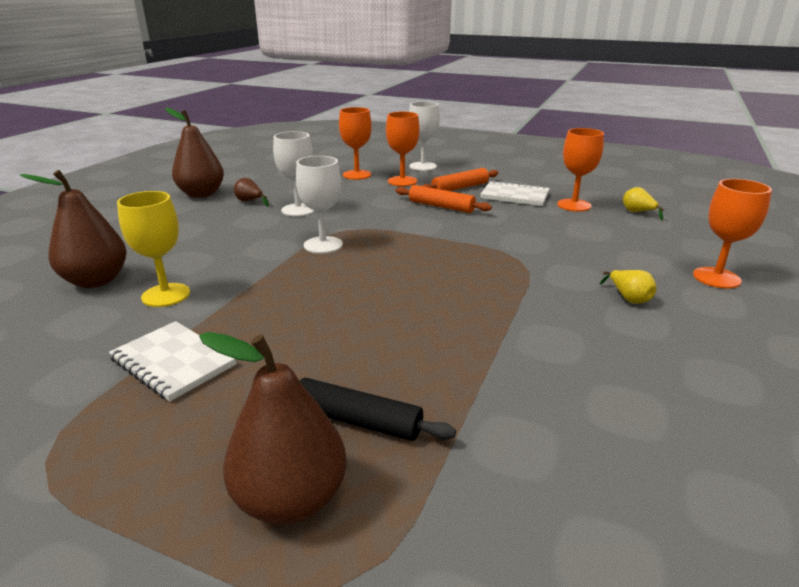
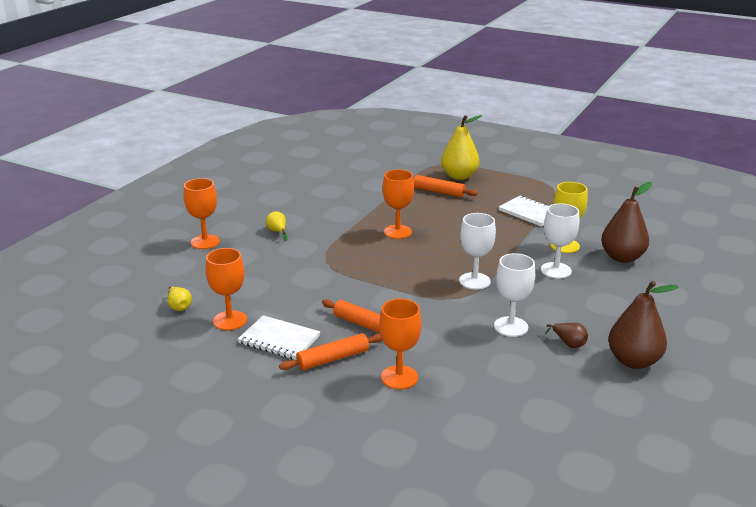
camera: 175 degrees left, 0 degrees up
(290, 499) = (459, 176): brown pear -> yellow pear
(357, 175) = (458, 397): orange goblet -> orange goblet (397, 232)
(357, 420) = (438, 192): black rolling pin -> orange rolling pin
(423, 166) = (365, 417): white goblet -> white goblet (556, 270)

